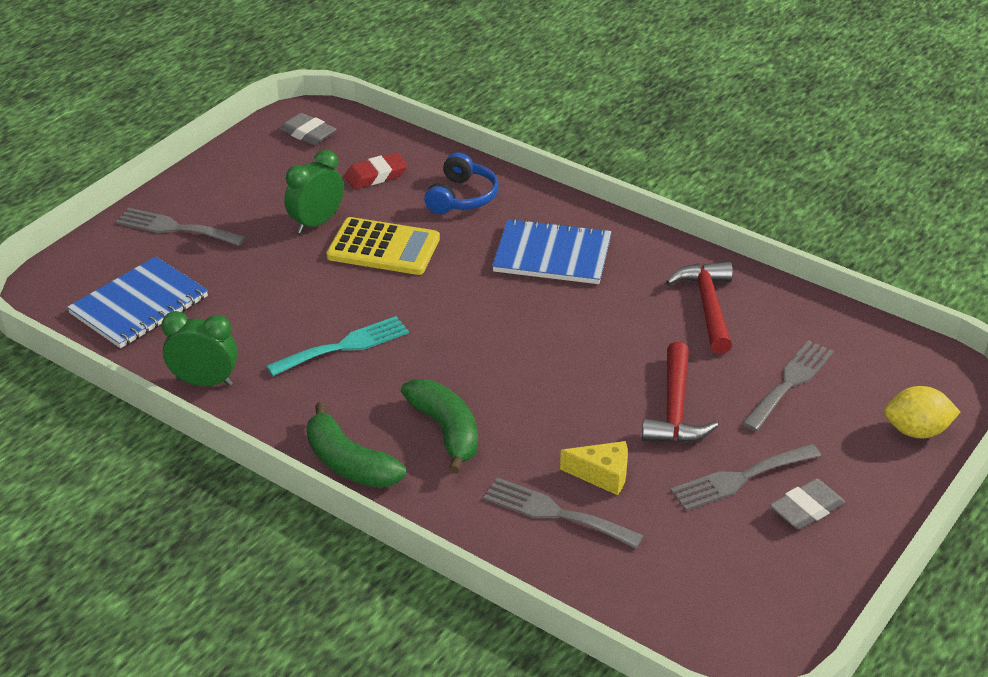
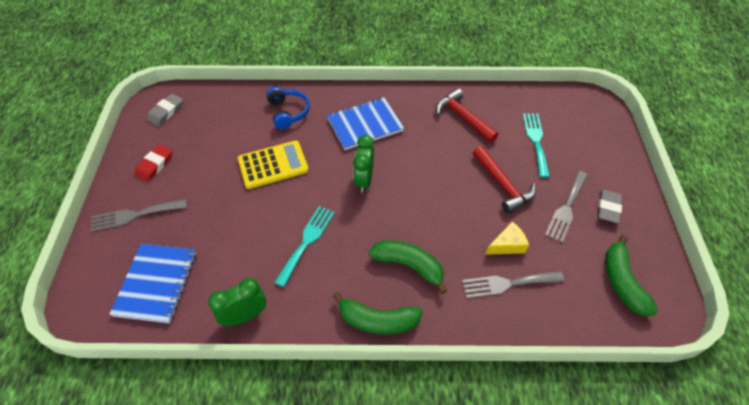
camera: 35 degrees left, 15 degrees up
(308, 133) = (166, 112): grey eraser -> grey eraser turned 60 degrees counterclockwise
(316, 223) = (220, 168): green clock -> green clock (364, 180)
(376, 175) = (229, 121): red eraser -> red eraser (155, 165)
(722, 593) = (622, 282): none -> green banana
(790, 382) = (536, 141): grey fork -> turquoise fork
(916, 431) = (608, 138): yellow lemon -> none

